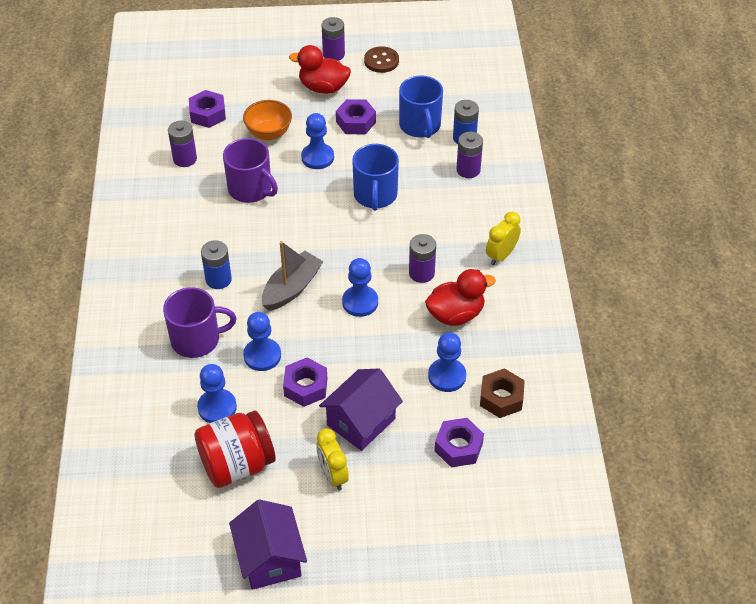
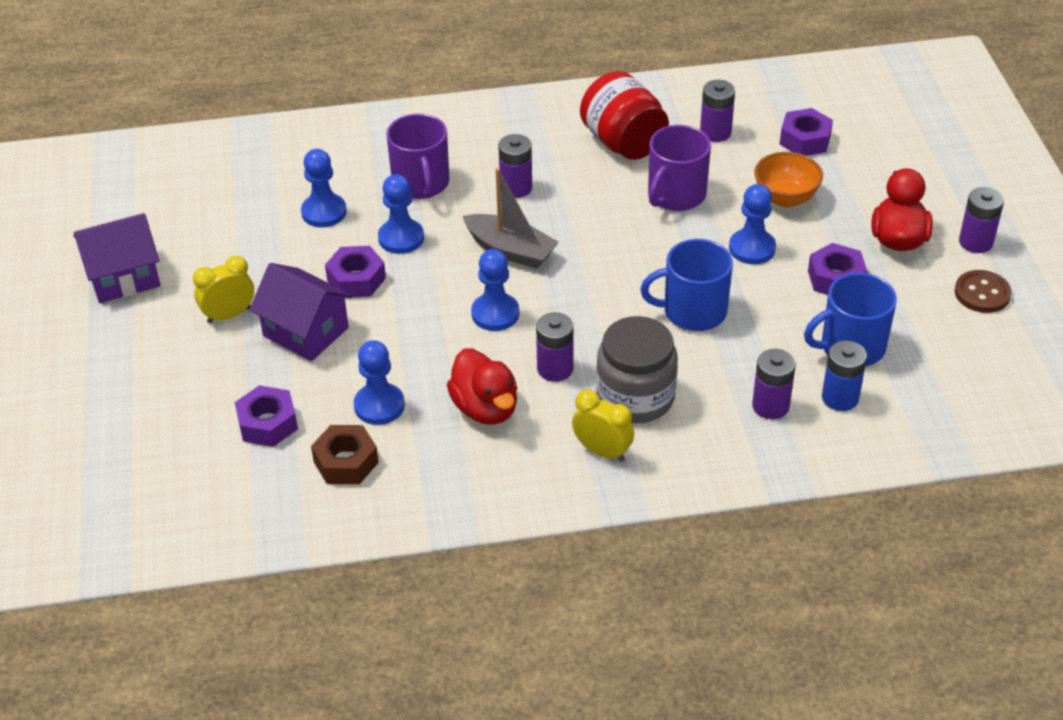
camera: 85 degrees right, 5 degrees down
(218, 279) = (516, 188): blue battery -> purple battery
(237, 464) = (246, 237): red jar -> red jar (623, 142)
(453, 234) = (635, 397): none -> grey jar

